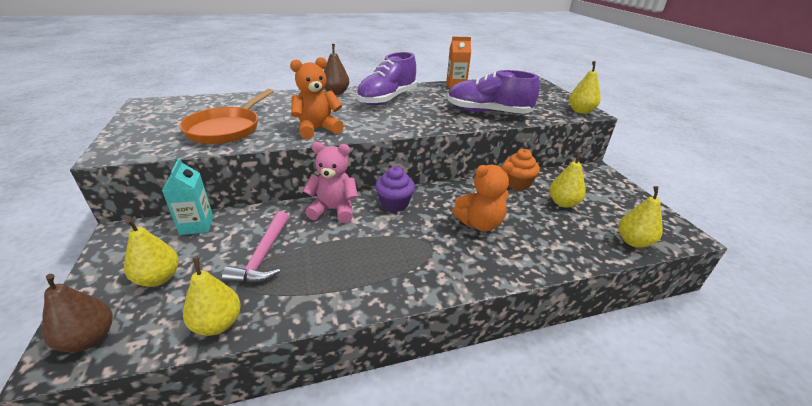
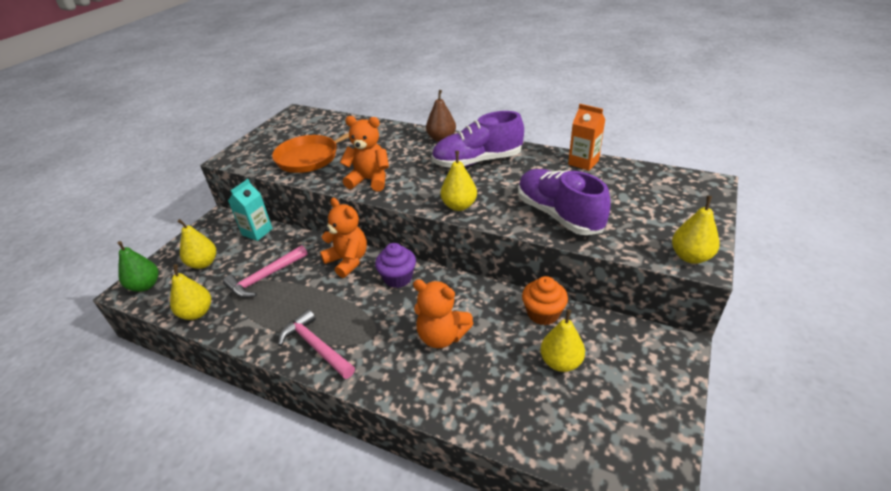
camera: 45 degrees right, 5 degrees up
(89, 339) = (145, 286): brown pear -> green pear
(334, 210) = (348, 261): pink teddy bear -> orange teddy bear
(396, 280) = (316, 346): none -> pink hammer
(633, 241) = (572, 449): yellow pear -> yellow pear (459, 206)

